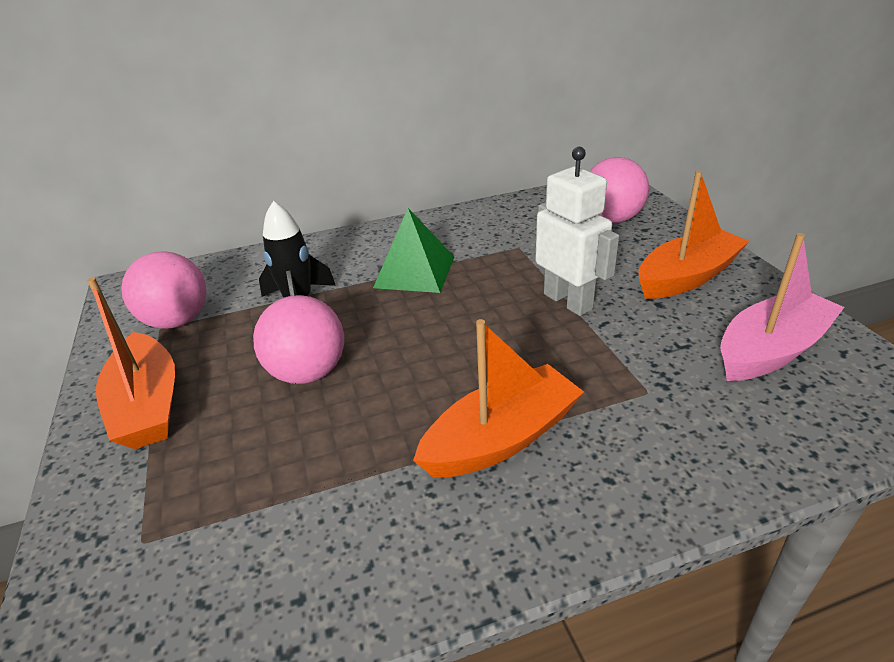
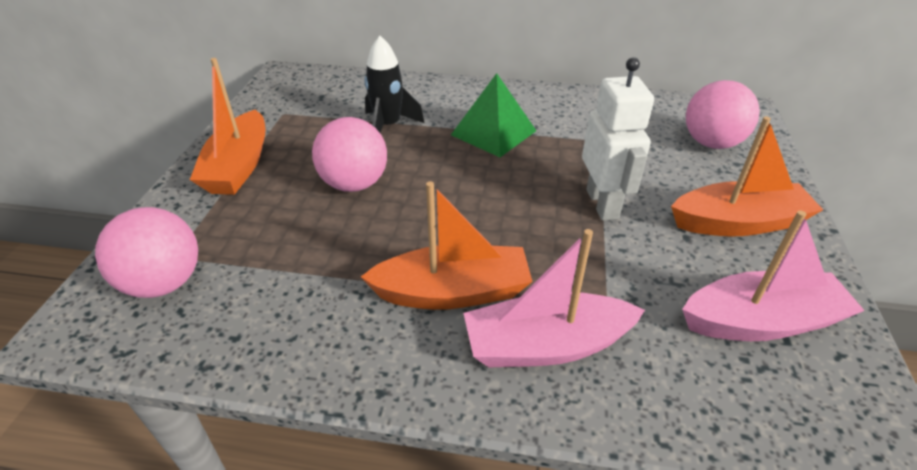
camera: 25 degrees right, 5 degrees up
(177, 321) = (297, 112): pink ball -> pink ball (164, 283)
(627, 449) = (546, 345): none -> pink boat

